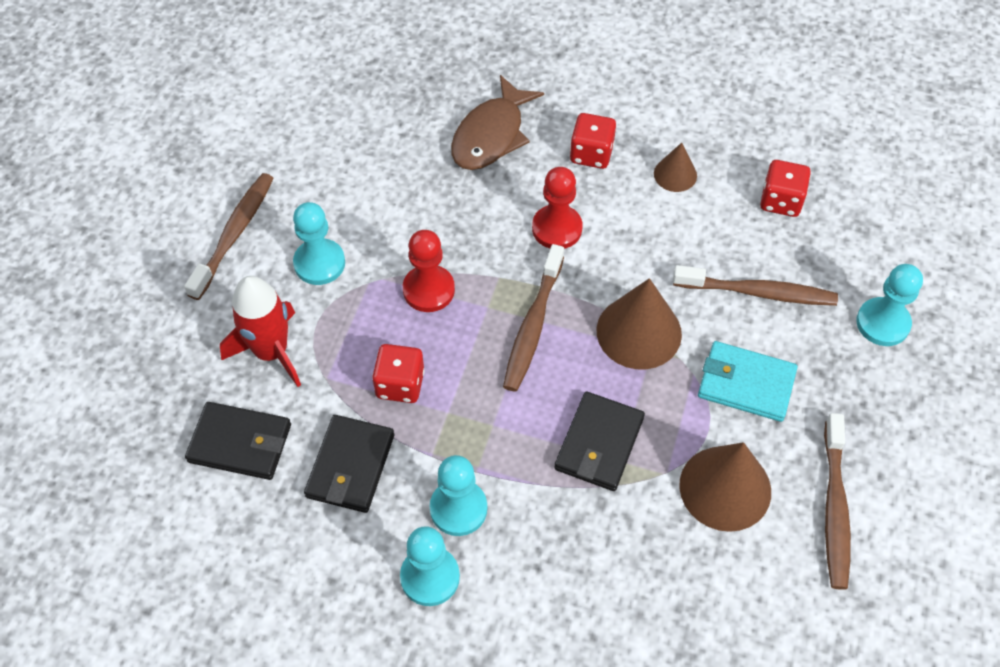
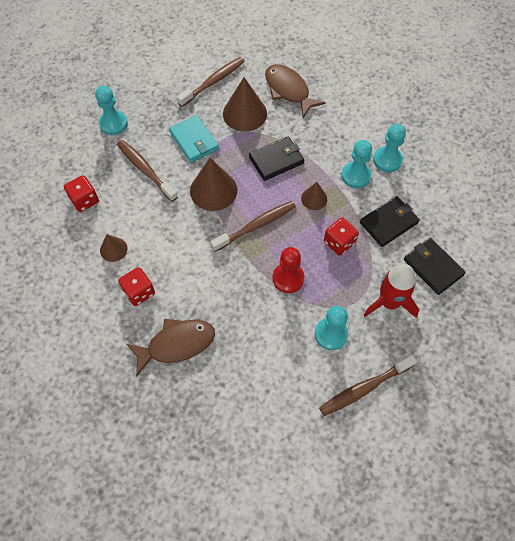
camera: 140 degrees left, 5 degrees up
(489, 423) = (314, 198): none -> brown cone
(557, 228) = (198, 264): red pawn -> none
(703, 591) = (288, 90): none -> brown fish

